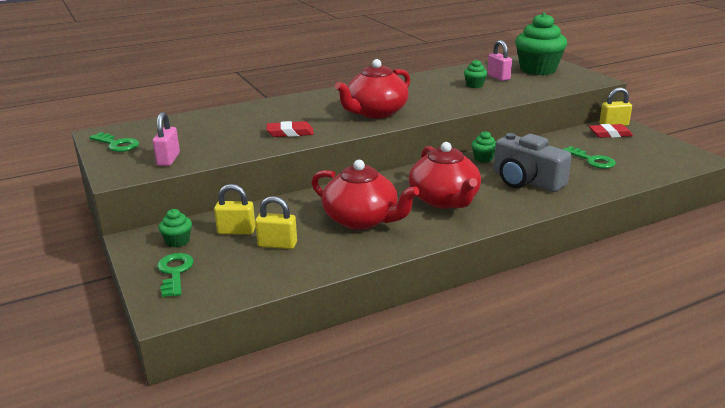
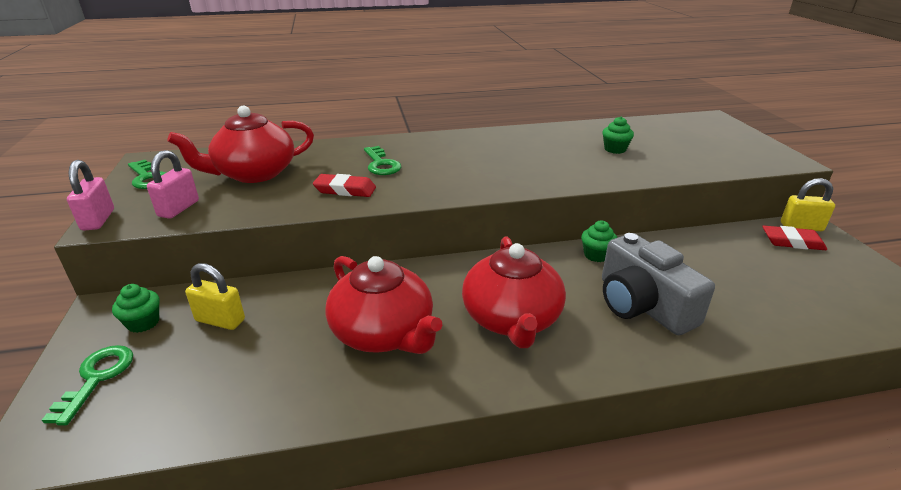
camera: 15 degrees right, 5 degrees up
(277, 244) = (251, 356): yellow padlock -> none
(375, 112) = (467, 174): red teapot -> red teapot (254, 173)
(498, 77) = (651, 141): pink padlock -> pink padlock (98, 220)
(538, 70) = (709, 136): green cupcake -> none
(592, 160) = (753, 284): green key -> green key (381, 164)

